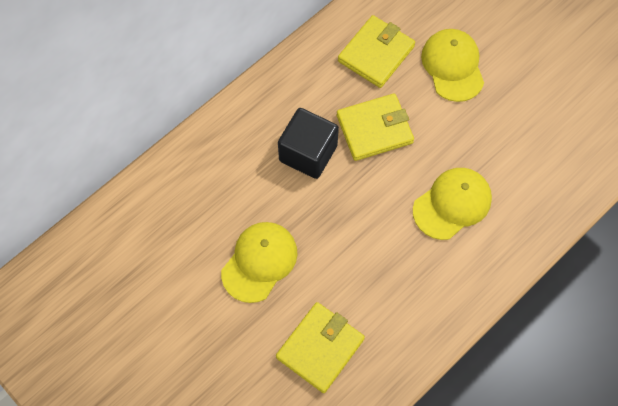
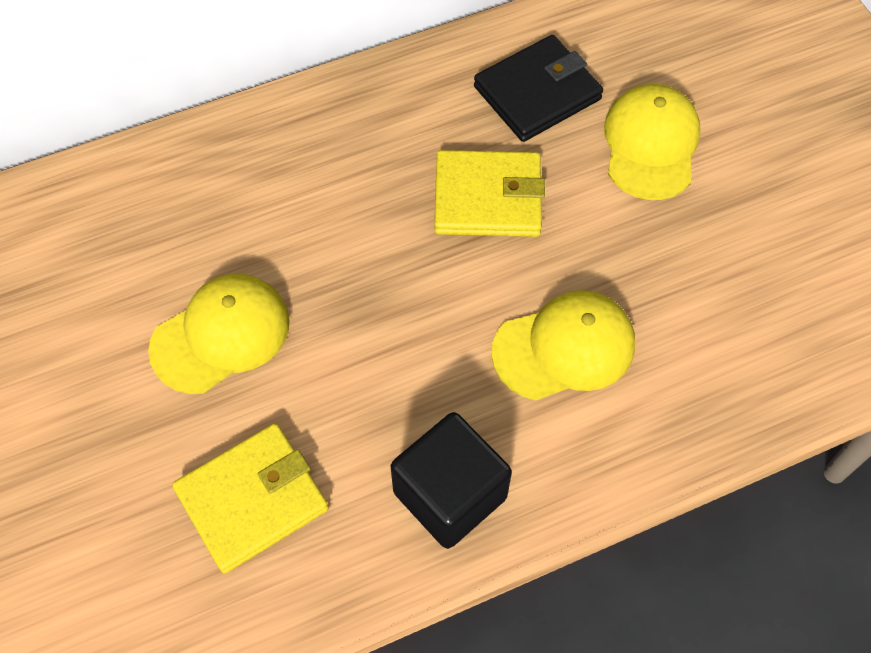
camera: 20 degrees right, 5 degrees down
(308, 153) = (369, 201): black cube -> black cube (450, 495)
(376, 54) = (537, 93): yellow wallet -> black wallet

